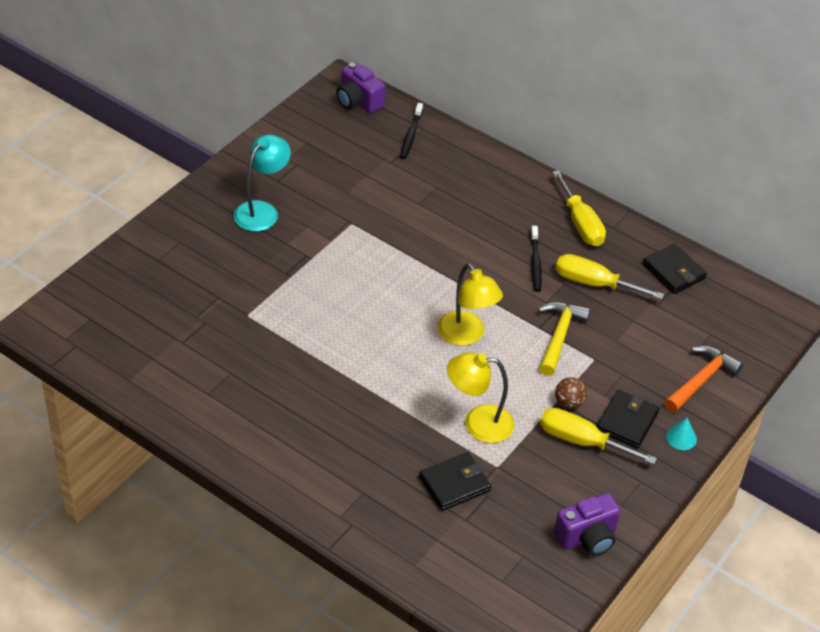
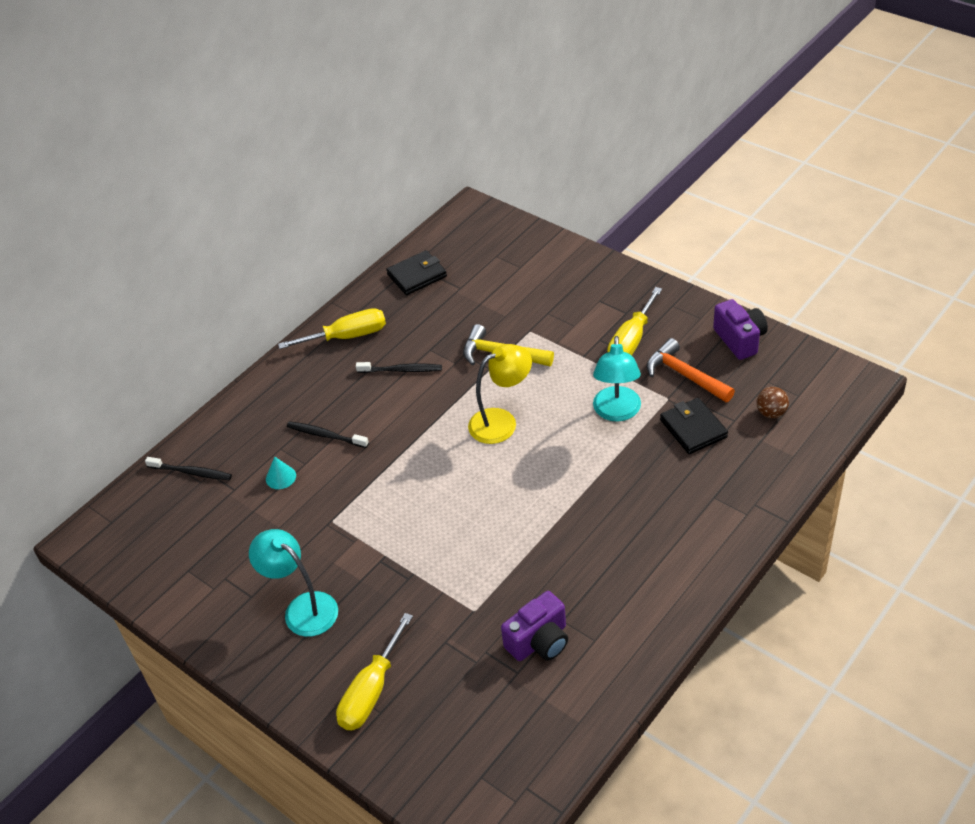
camera: 80 degrees left, 0 degrees up
(358, 101) = (121, 523): purple camera -> purple camera (539, 641)
(451, 215) = (325, 435): none -> black toothbrush
(478, 423) = (617, 412): yellow lamp -> turquoise lamp
(569, 403) = (585, 349): brown ball -> brown ball (771, 413)
(594, 283) = (431, 329): yellow screwdriver -> yellow screwdriver (371, 691)
(627, 421) = (604, 311): black wallet -> none
(681, 438) = (620, 279): turquoise cone -> turquoise cone (281, 477)
(701, 380) = (552, 264): orange hammer -> orange hammer (684, 375)

